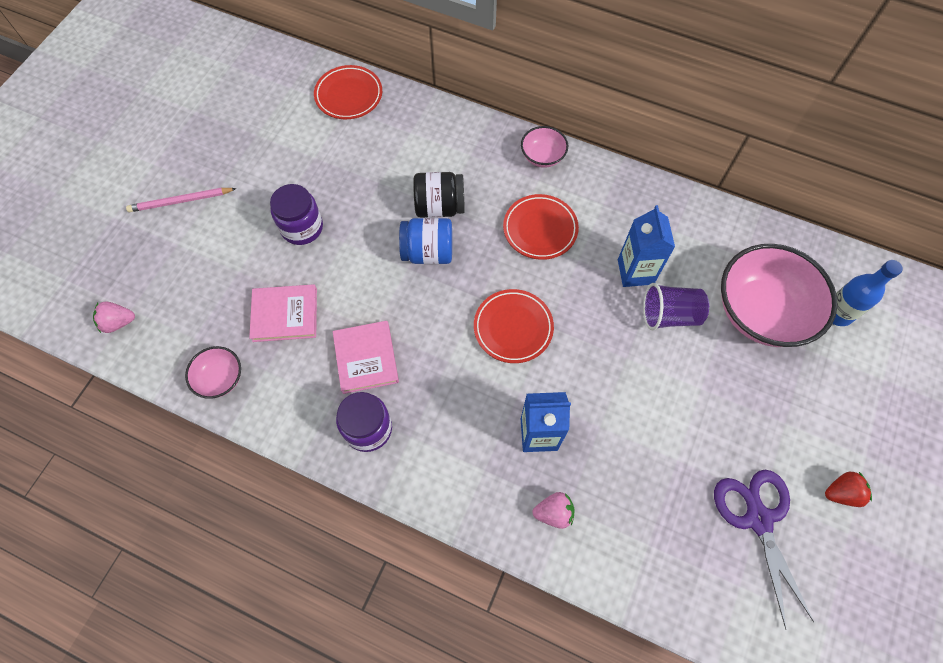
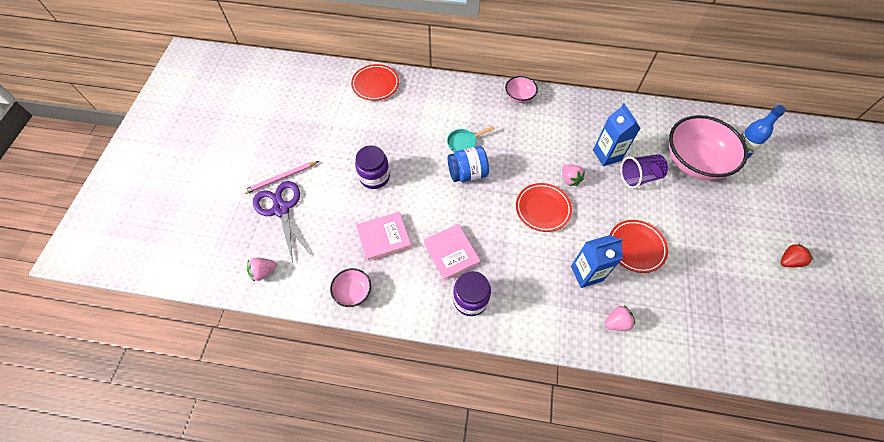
camera: 15 degrees left, 5 degrees down
(439, 207) = (464, 142): black jar -> turquoise pan
(540, 229) = (535, 142): red plate -> red plate (636, 247)
(567, 295) = (570, 179): none -> pink strawberry
(758, 518) = (746, 291): purple scissors -> purple scissors (281, 209)

